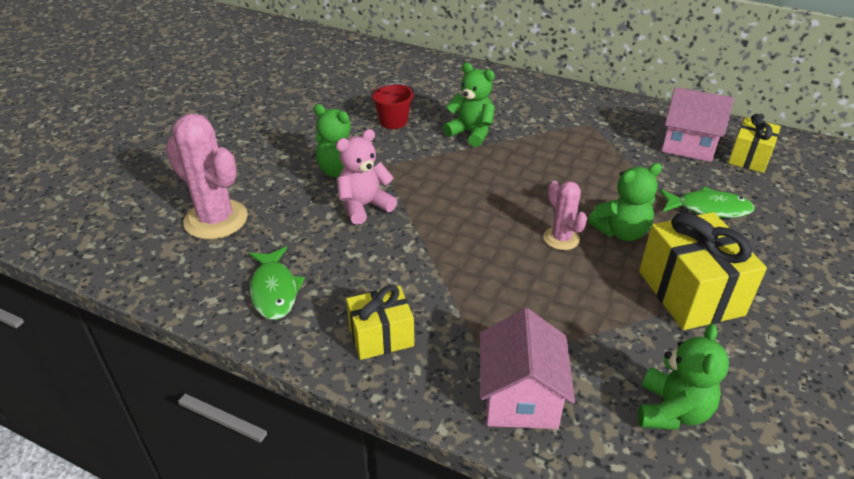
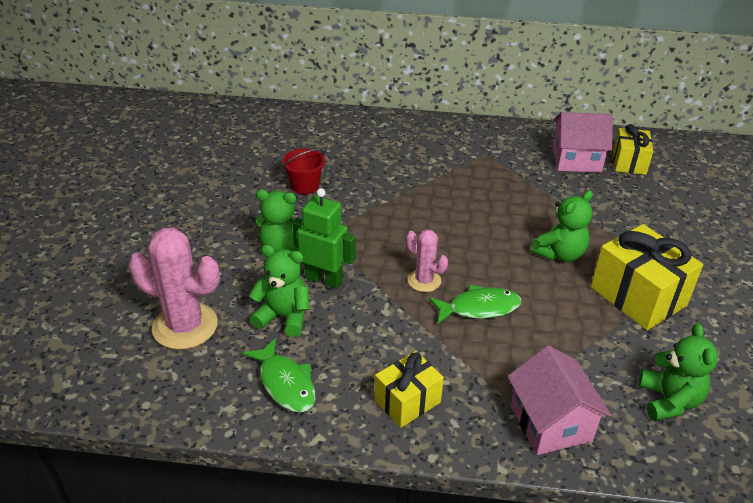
camera: 20 degrees left, 0 degrees up
(364, 206) = (324, 279): pink teddy bear -> green robot
(471, 133) = (385, 184): green teddy bear -> green teddy bear (283, 316)
(561, 238) = (514, 271): pink cactus -> pink cactus (424, 280)
(708, 208) = (618, 216): green fish -> green fish (479, 308)

